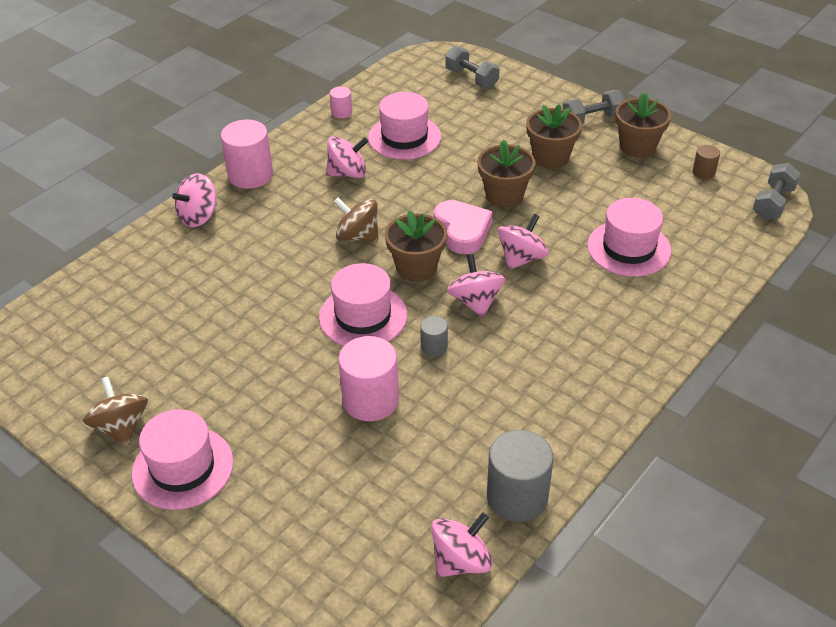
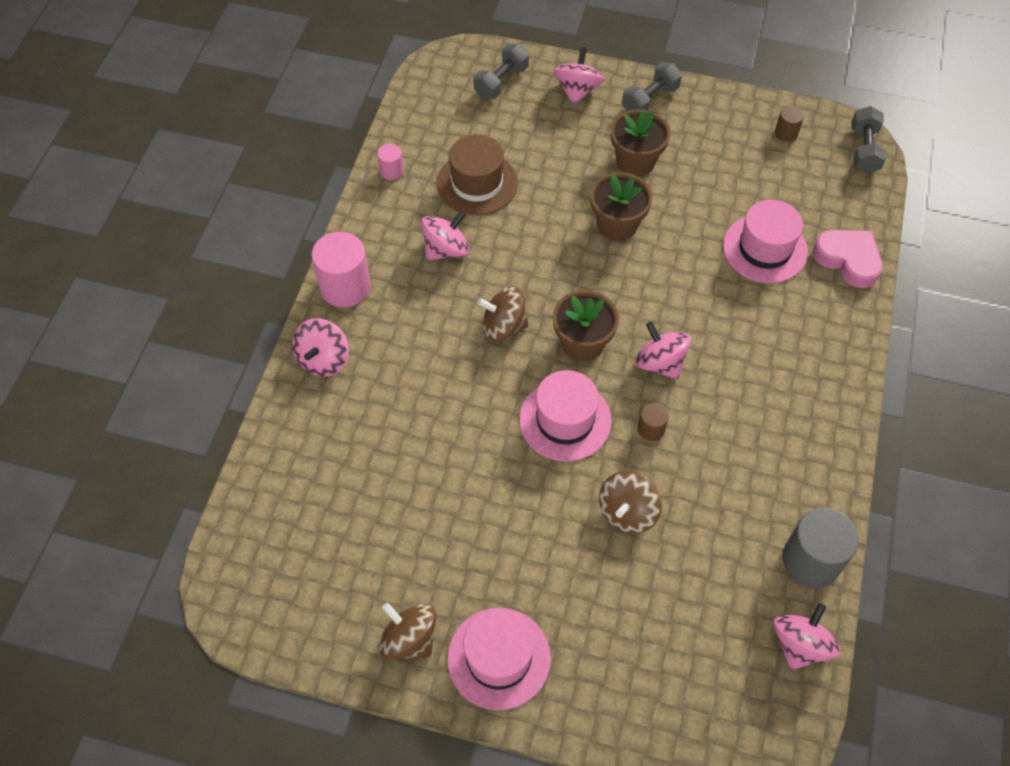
camera: 25 degrees left, 15 degrees up
(370, 400) = (627, 512): pink cylinder -> brown spinning top
(404, 137) = (477, 183): pink hat -> brown hat
(434, 346) = (651, 429): grey cylinder -> brown cylinder
(462, 231) = (601, 283): pink heart -> pink heart (848, 260)
(471, 79) = (501, 82): grey dumbbell -> grey dumbbell turned 75 degrees counterclockwise
(521, 258) = (674, 296): pink spinning top -> pink spinning top (577, 90)
(637, 146) = (710, 120): brown flower pot -> none

